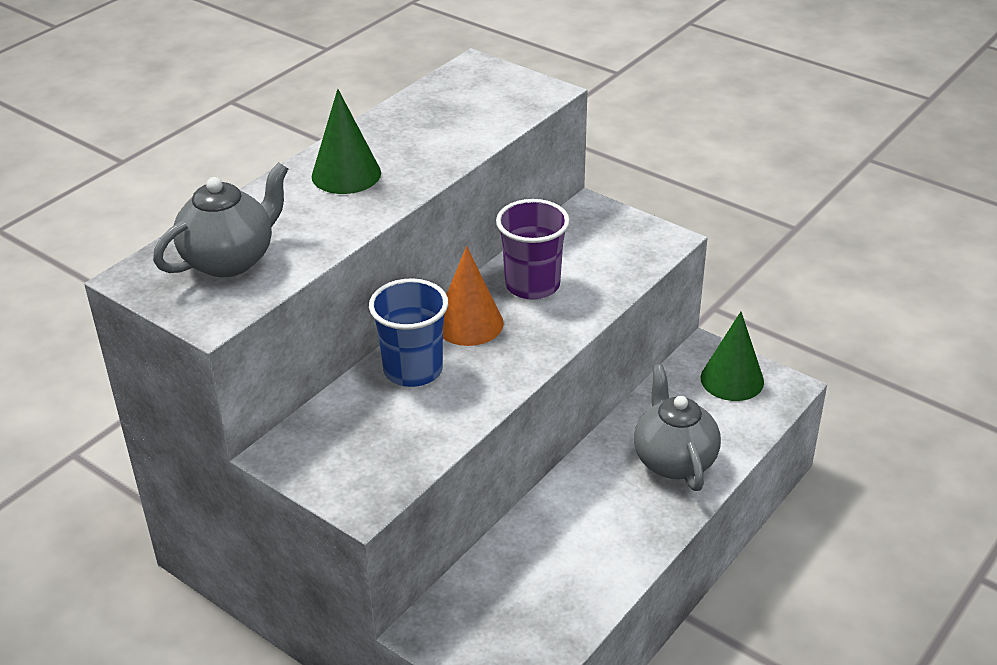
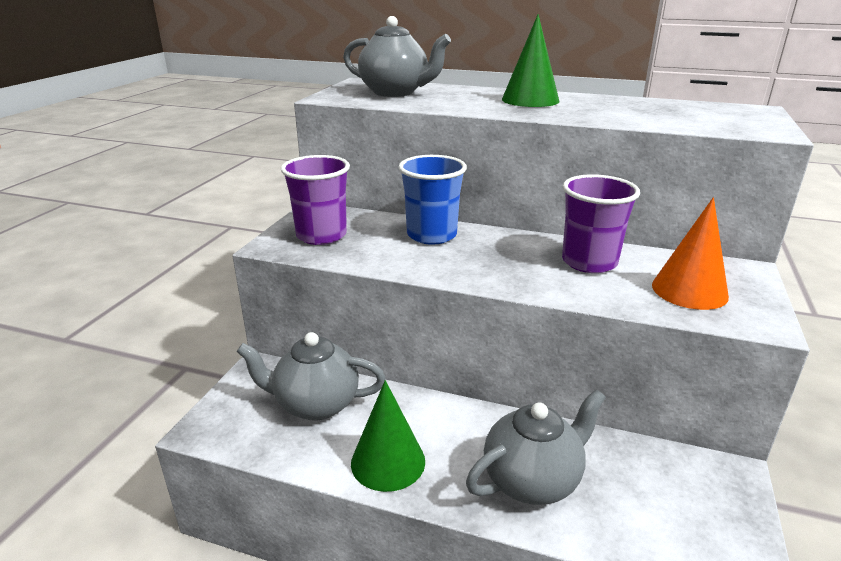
camera: 70 degrees right, 10 degrees down
(361, 458) = (321, 235): none -> purple cup
(469, 323) = (508, 245): orange cone -> orange cone (689, 290)
(514, 587) = (315, 404): none -> grey teapot
(732, 379) = (706, 508): green cone -> green cone (388, 462)

